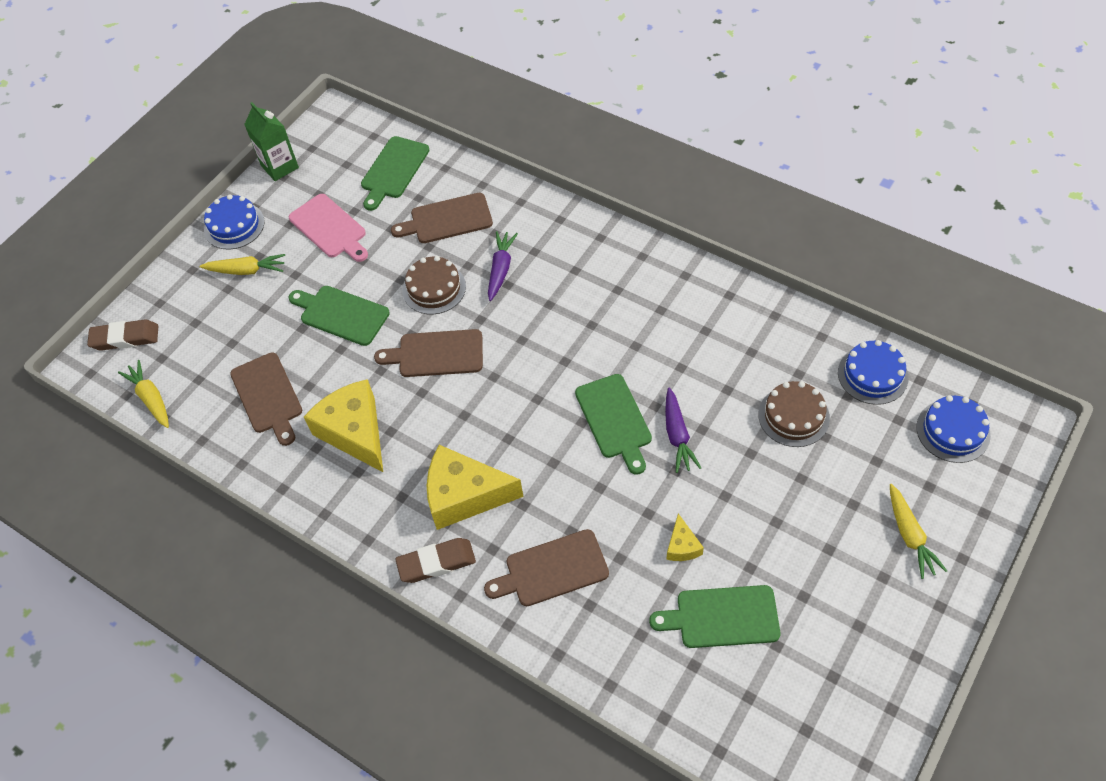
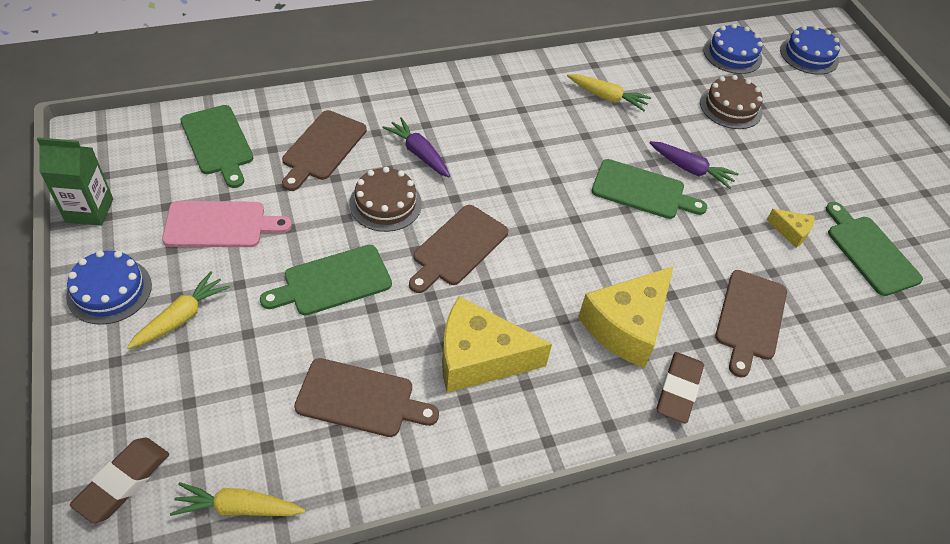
camera: 60 degrees left, 5 degrees down
(722, 617) = (870, 252): green cutting board -> green cutting board turned 120 degrees clockwise
(910, 536) = (873, 125): yellow carrot -> yellow carrot (607, 97)

